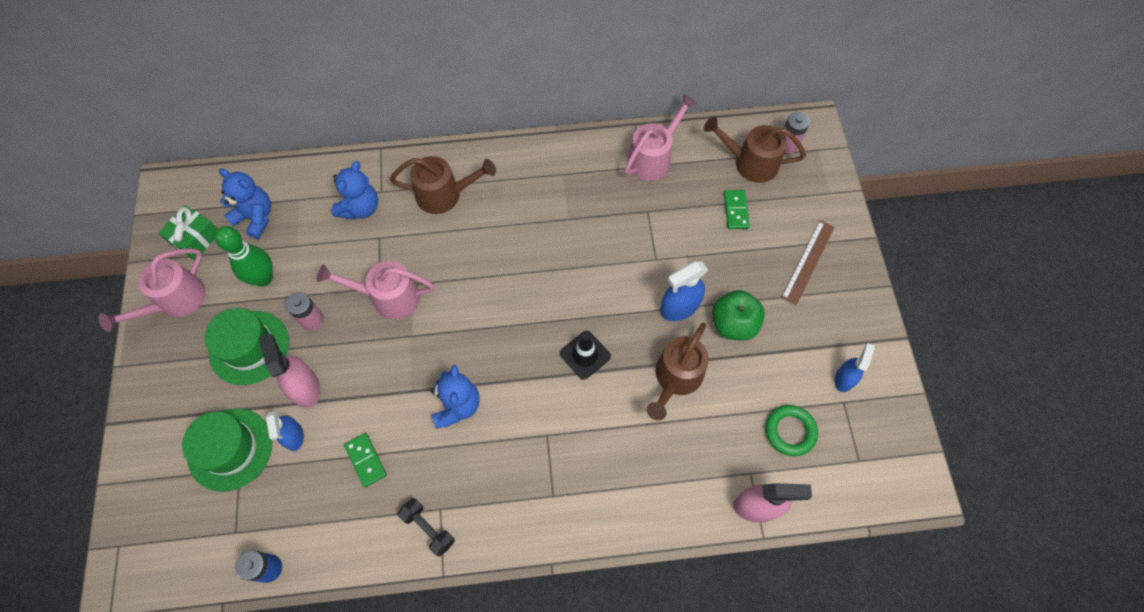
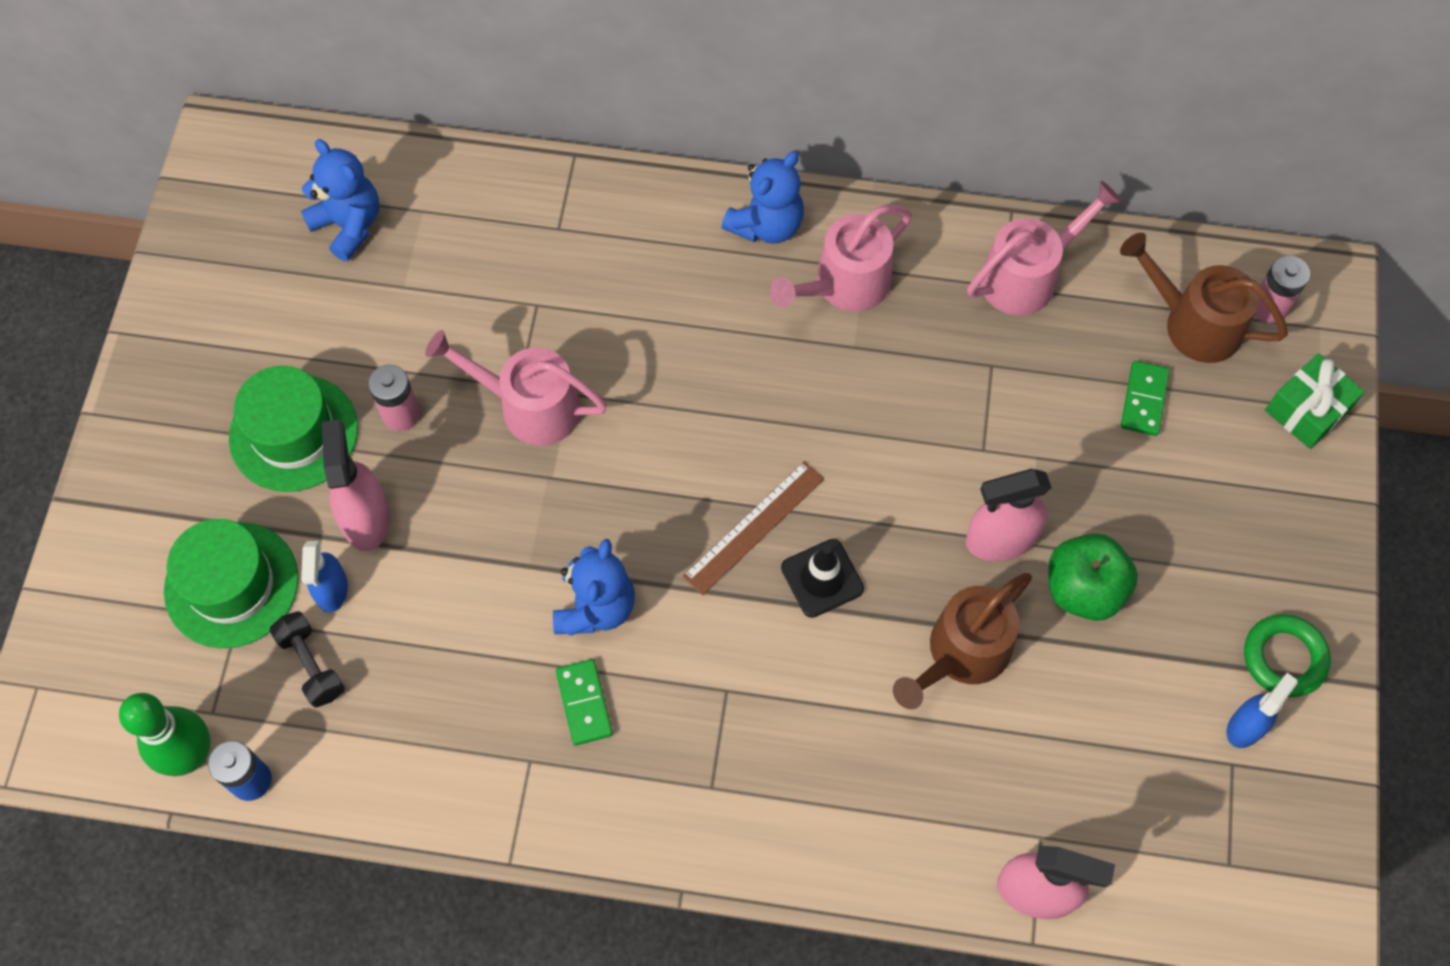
camera: 15 degrees right, 0 degrees up
(175, 301) = (196, 332): pink watering can -> pink watering can (843, 285)
(195, 238) = (248, 237): green gift -> green gift (1307, 410)
(263, 278) = (340, 328): green bowling pin -> green bowling pin (191, 755)
(360, 208) = (518, 248): blue teddy bear -> blue teddy bear (766, 225)
(365, 460) = (433, 656): green domino -> green domino (584, 703)
(428, 528) = (504, 785): black dumbbell -> black dumbbell (311, 665)
(445, 195) = (661, 258): brown watering can -> none
(679, 307) = (1000, 539): blue spray bottle -> pink spray bottle
(790, 431) = (1127, 788): green ring -> green ring (1284, 658)
(808, 262) = (1243, 517): brown ruler -> brown ruler (754, 527)

